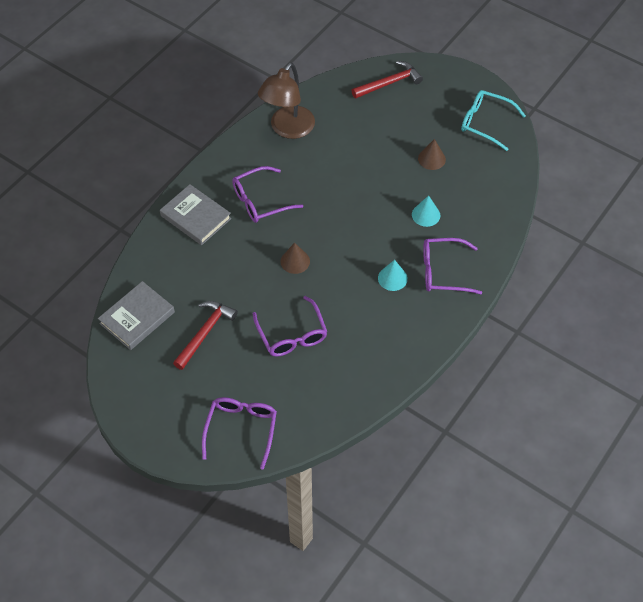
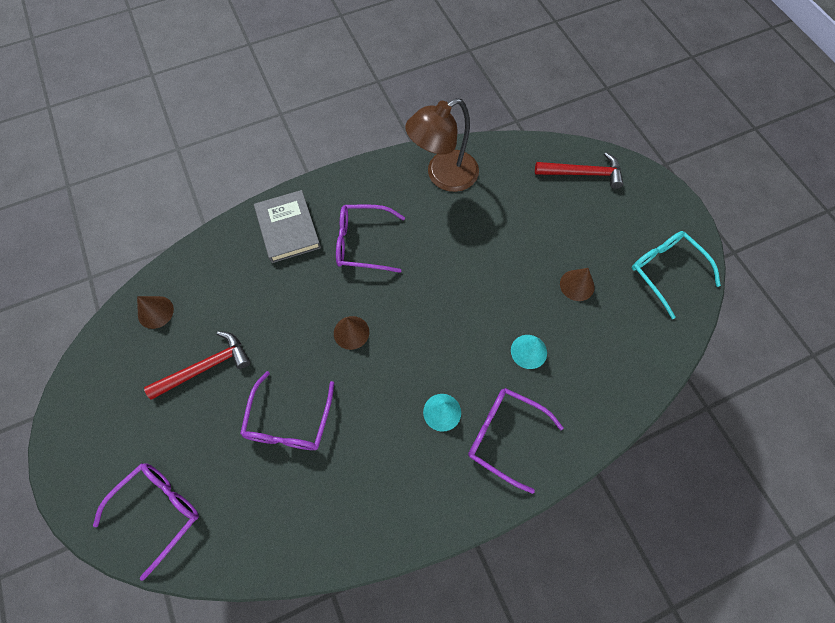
camera: 30 degrees right, 10 degrees up
(137, 318) = (155, 312): grey book -> brown cone

